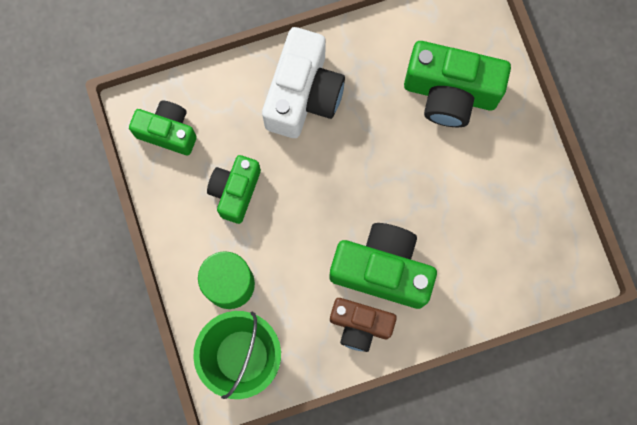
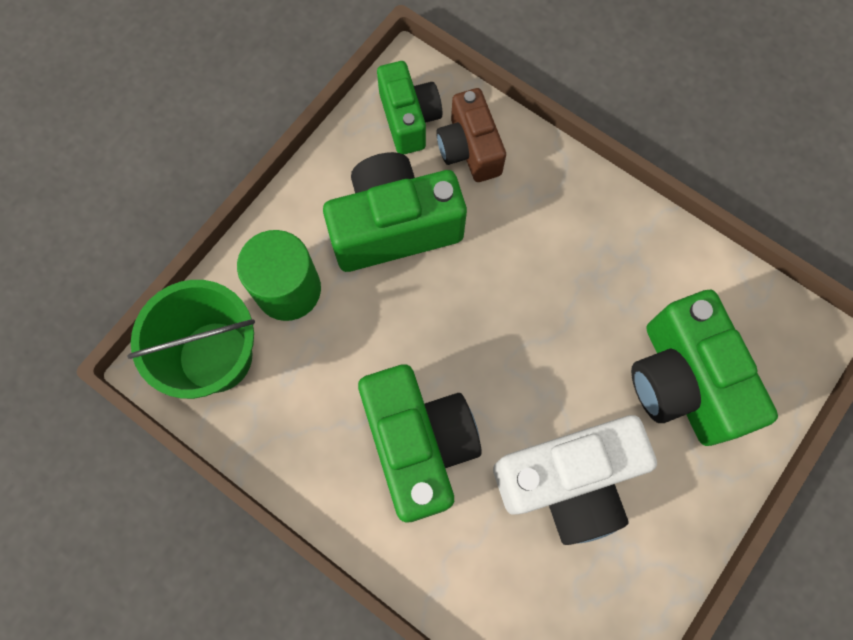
camera: 55 degrees right, 5 degrees down
(235, 191) = (394, 227): green camera -> green camera, size x1.59
(303, 95) = (553, 224): white camera -> white camera (568, 481)
(360, 325) = (337, 464): brown camera -> brown camera (469, 149)

